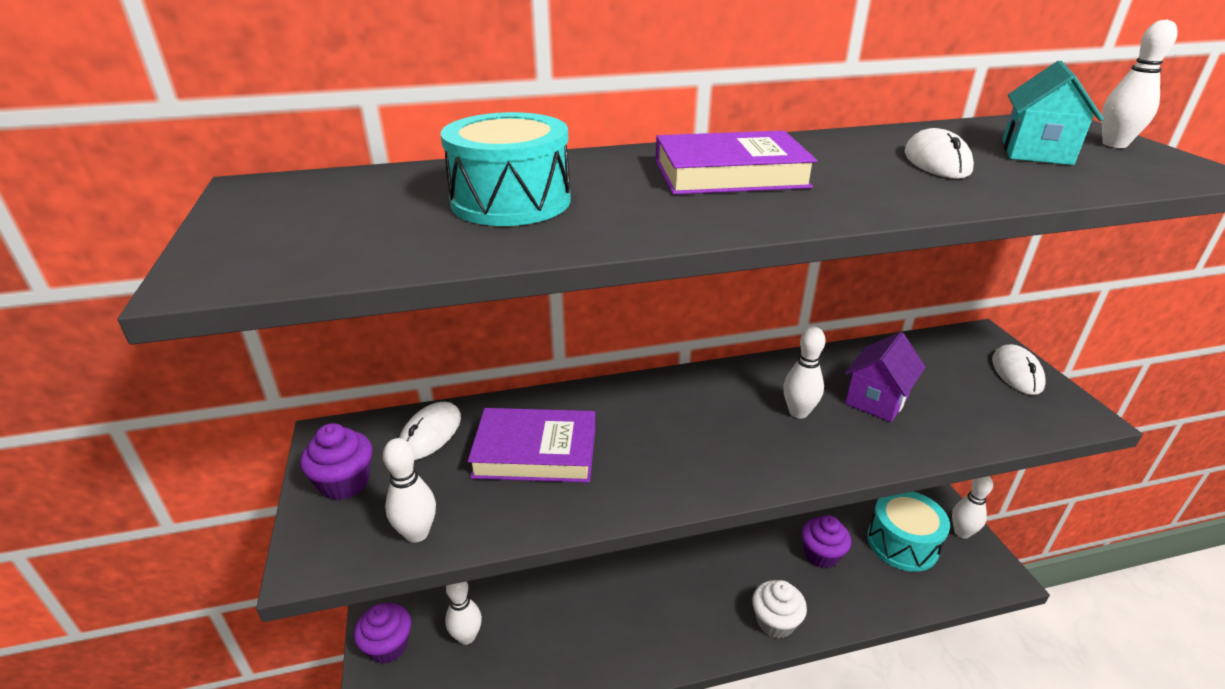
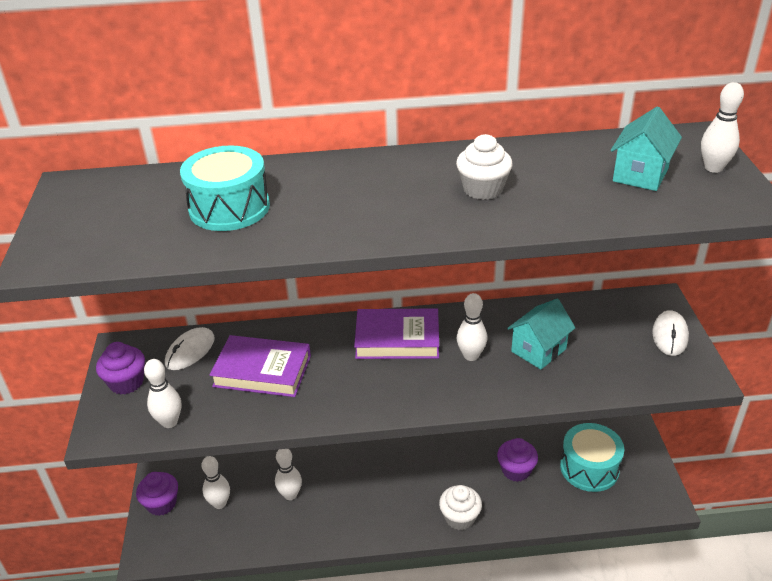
camera: 10 degrees right, 5 degrees up
(730, 174) = (391, 188): purple book -> purple book (397, 339)
(854, 171) = (483, 189): none -> white cupcake
(876, 400) = (538, 350): purple house -> turquoise house
(936, 161) = (553, 182): white mouse -> none
(962, 532) = (646, 464): white bowling pin -> white bowling pin (290, 495)

